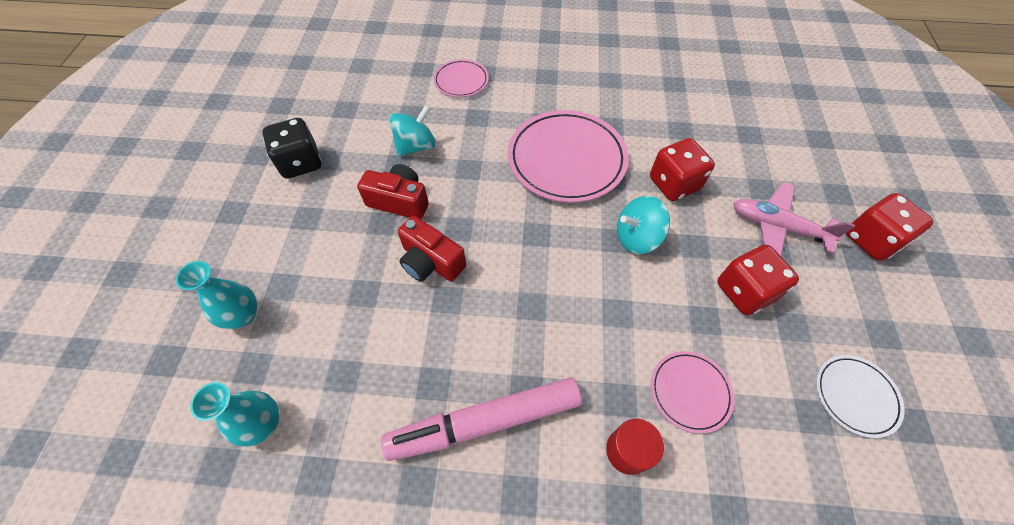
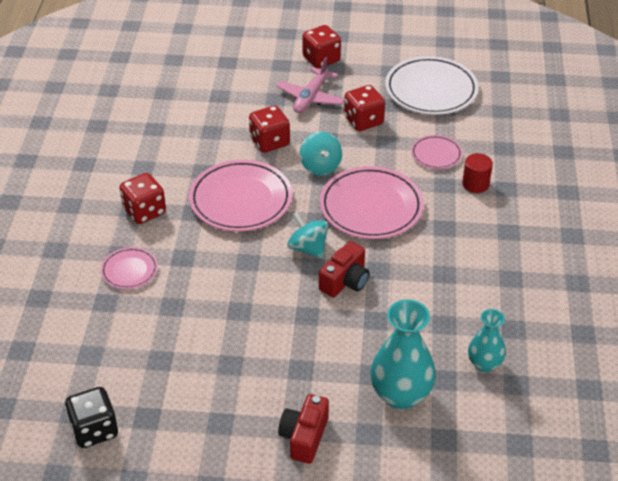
camera: 90 degrees left, 15 degrees down
(243, 315) = (400, 395): turquoise vase -> turquoise vase, size x1.68
(300, 163) = (234, 385): black dice -> black dice (94, 430)
(399, 201) = (283, 306): red camera -> red camera (304, 437)
(416, 146) = (217, 299): turquoise spinning top -> turquoise spinning top (308, 248)
(484, 421) = (467, 247): pink marker -> none
(543, 85) = (144, 211): none -> red dice
(563, 295) = (371, 207): none -> pink plate
(855, 396) = (431, 90): white plate -> white plate, size x1.93

